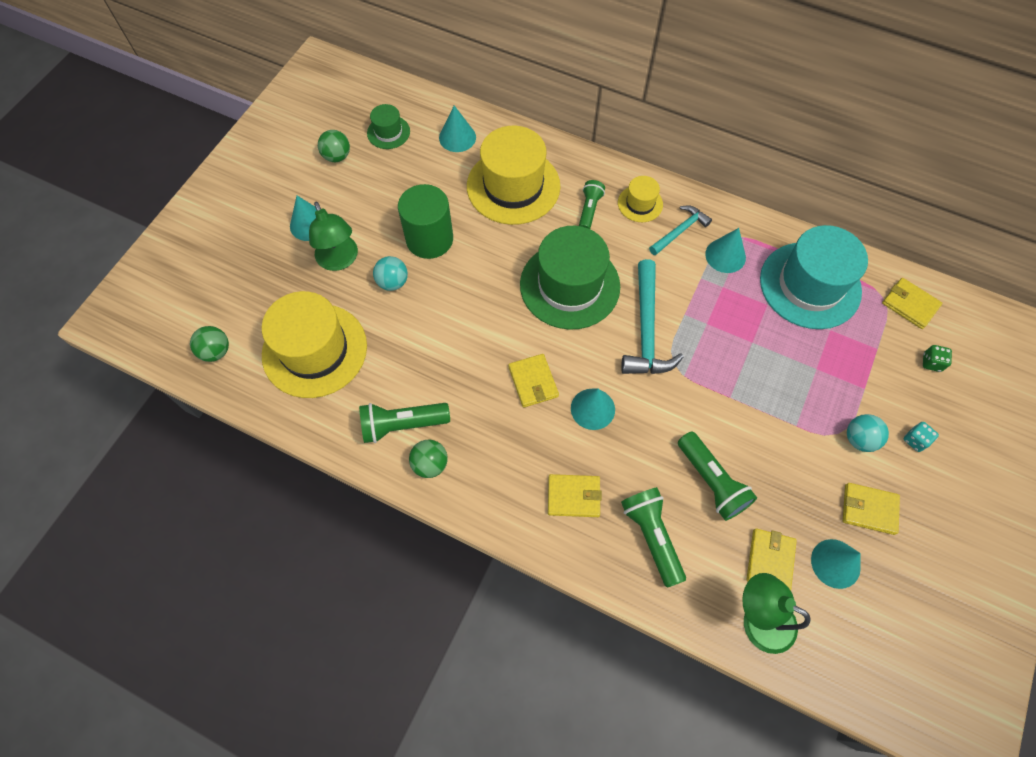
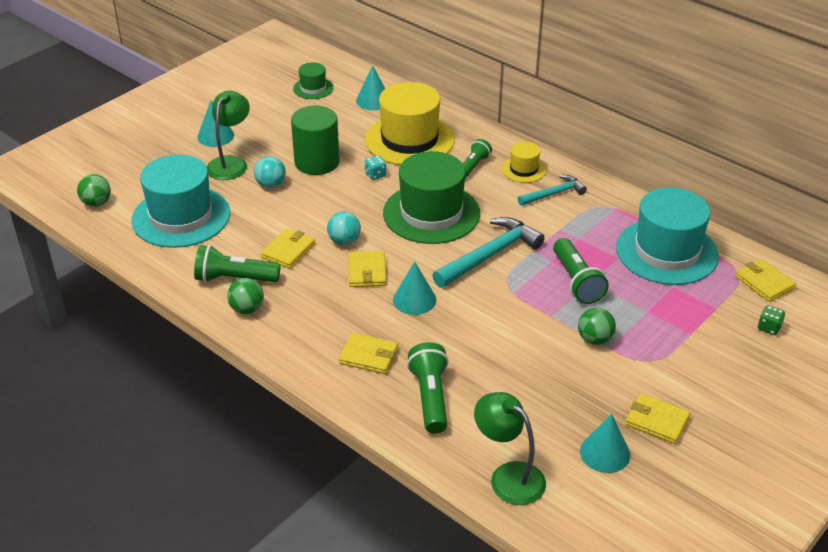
camera: 15 degrees right, 25 degrees down
(315, 350) = (181, 217): yellow hat -> turquoise hat
(337, 156) = (260, 97): green ball -> green ball (594, 339)
(340, 260) = (231, 163): green lamp -> green lamp turned 150 degrees counterclockwise
(646, 330) = (490, 255): turquoise hammer -> turquoise hammer turned 150 degrees counterclockwise
(711, 481) = (506, 370): green flashlight -> green flashlight (576, 281)
(725, 255) = (591, 217): turquoise cone -> none
(770, 560) = (539, 437): yellow wallet -> yellow wallet (288, 250)
(859, 439) = (669, 369): turquoise ball -> turquoise ball (344, 241)
(915, 440) = (727, 380): turquoise dice -> turquoise dice (375, 175)

